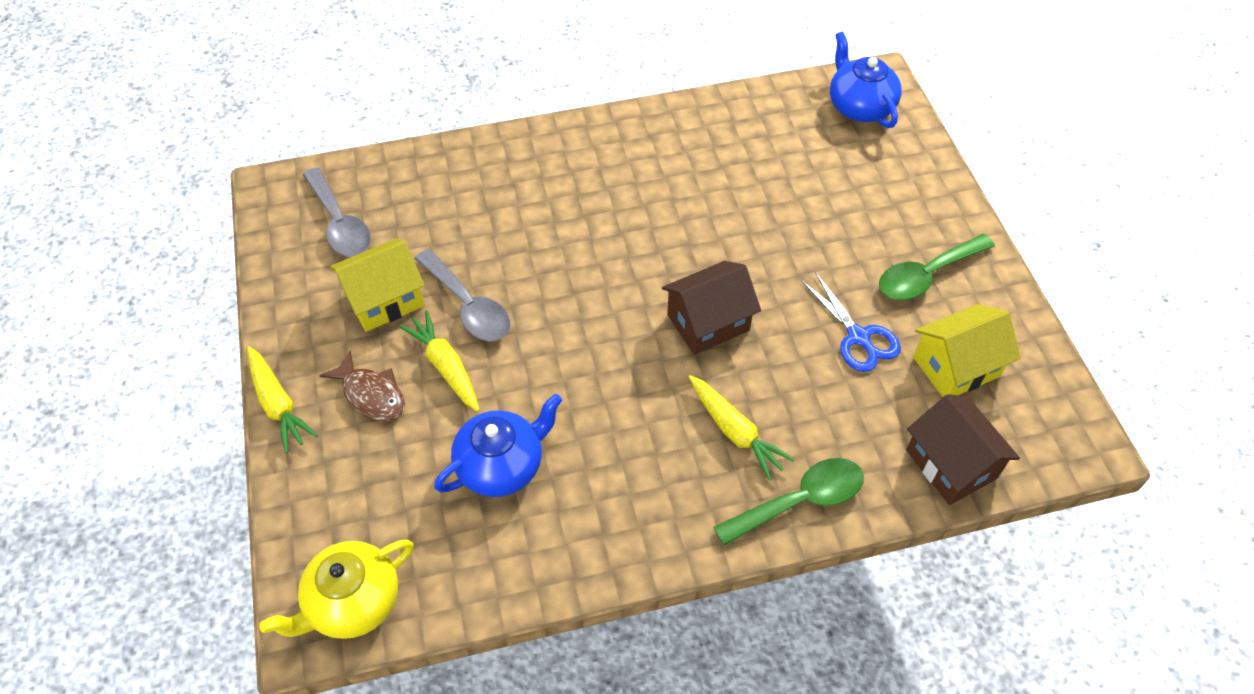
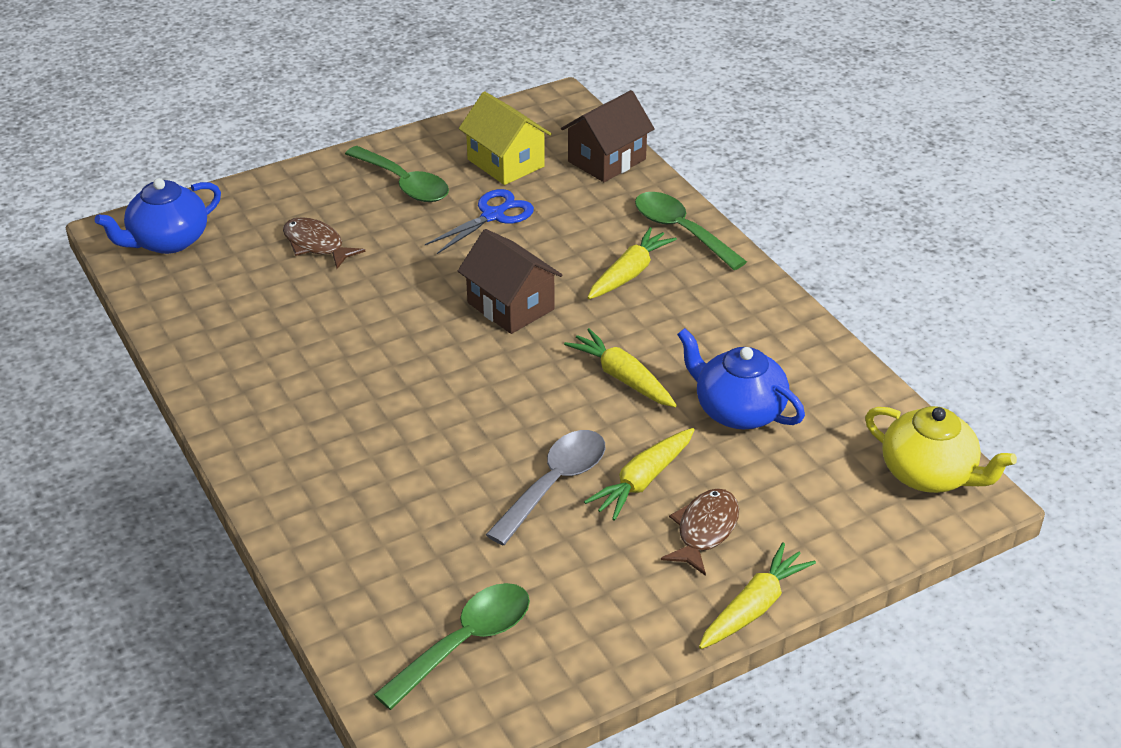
camera: 105 degrees left, 15 degrees down
(340, 223) = (466, 642): grey spoon -> green spoon
(384, 300) = (573, 559): yellow house -> none
(579, 385) = (622, 378): none -> yellow carrot
(834, 199) = (316, 245): none -> brown fish

